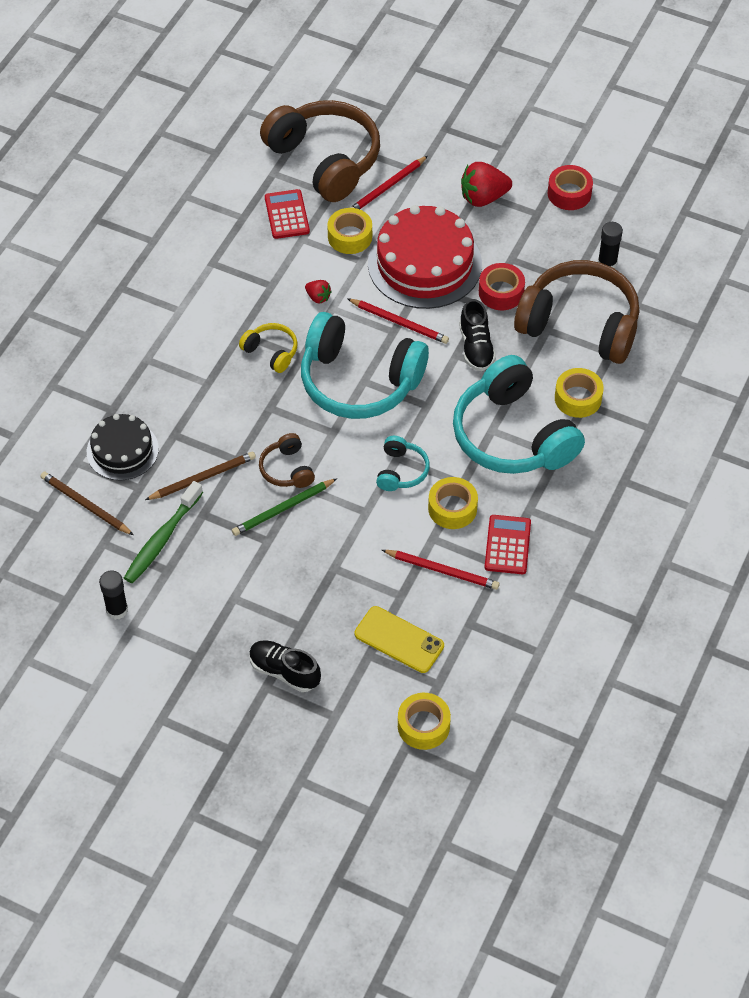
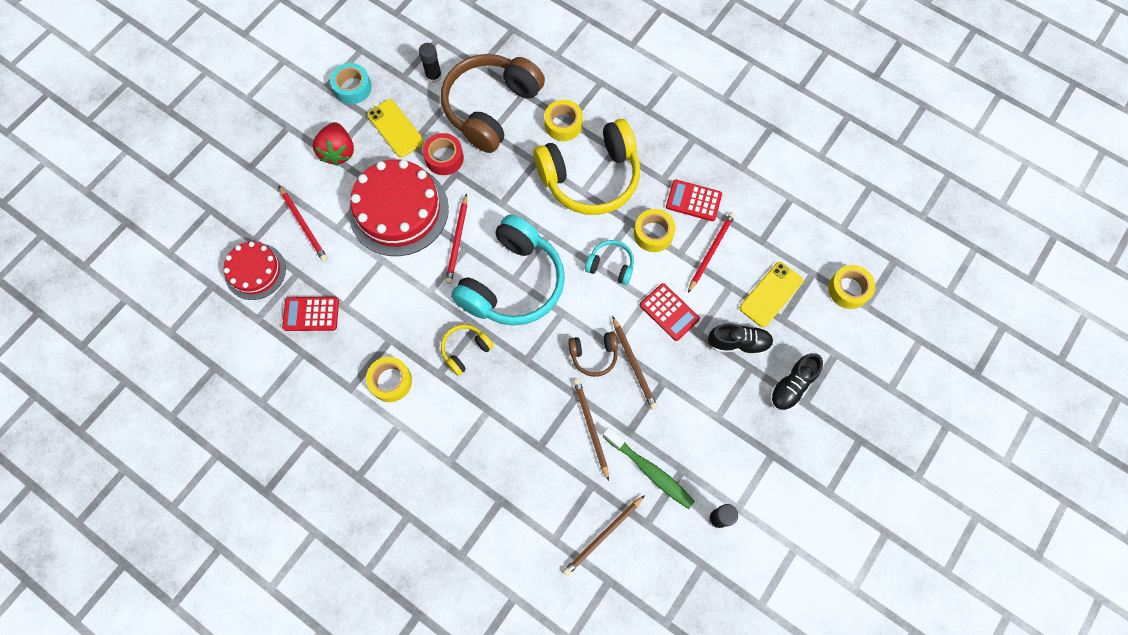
camera: 80 degrees left, 15 degrees up
(122, 450) = (548, 495): black cake -> none
(283, 509) = (634, 364): green pencil -> brown pencil
(318, 297) = (414, 302): red strawberry -> none
(325, 160) = (255, 271): brown headphones -> red cake
(350, 237) = (352, 265): yellow tape -> yellow tape (391, 381)
(354, 536) = (669, 312): none -> red calculator
(399, 322) = (457, 241): red pencil -> red pencil turned 150 degrees clockwise
(476, 347) = (497, 187): black shoe -> black shoe (738, 343)
(512, 435) = (590, 177): turquoise headphones -> yellow headphones
(527, 241) = (395, 128): none -> yellow phone
(569, 193) = (353, 88): red tape -> turquoise tape

